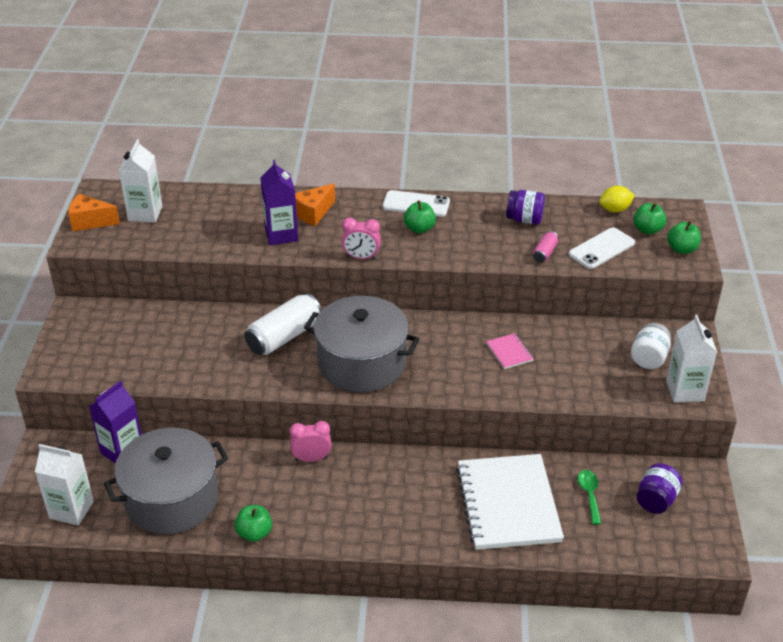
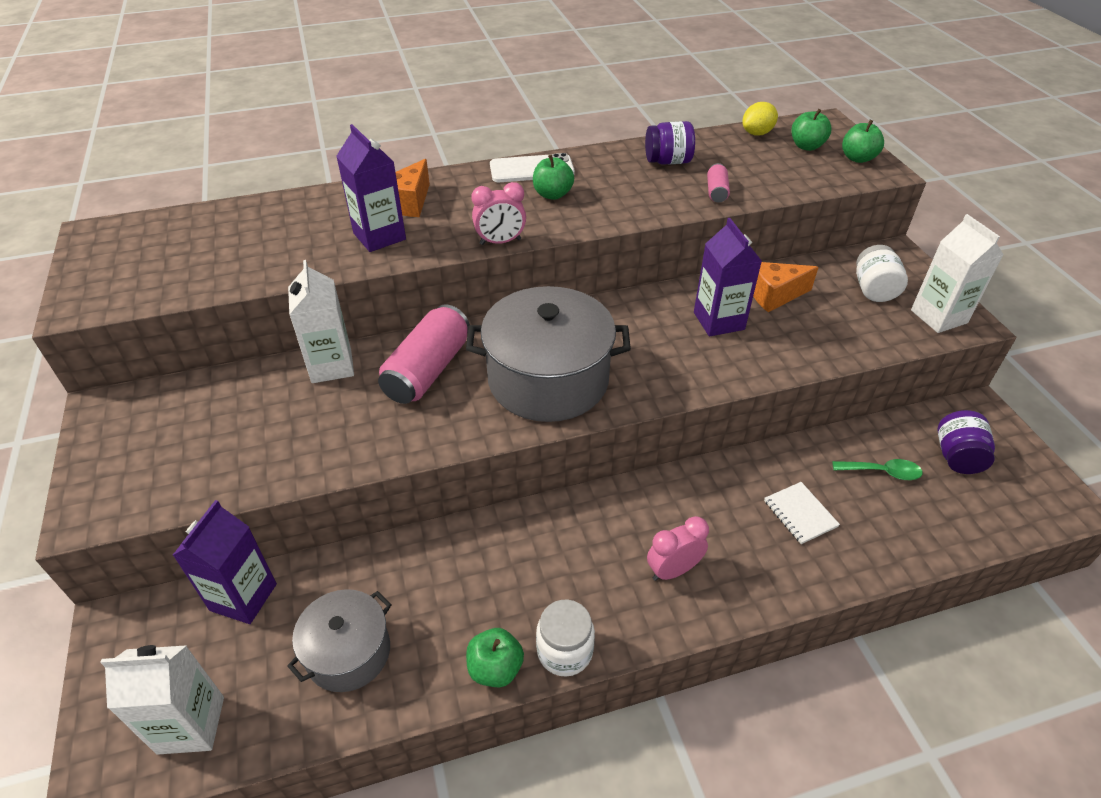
camera: 20 degrees left, 5 degrees up
(90, 222) = (91, 275): orange cheese -> orange cheese (774, 295)
(145, 213) = (173, 248): white carton -> white carton (331, 366)
(172, 499) = (348, 652): grey pot -> grey pot, size x0.58
(284, 336) = (427, 370): white can -> pink can
(301, 537) = (564, 651): none -> white jar
(311, 458) = (522, 526): pink clock -> pink clock (673, 570)
(508, 504) = (800, 514): white notebook -> white notebook, size x0.41
(509, 352) = (719, 321): pink notebook -> purple carton
(589, 494) = (882, 472): green spoon -> green spoon turned 120 degrees clockwise
(601, 249) = (774, 174): white phone -> none

